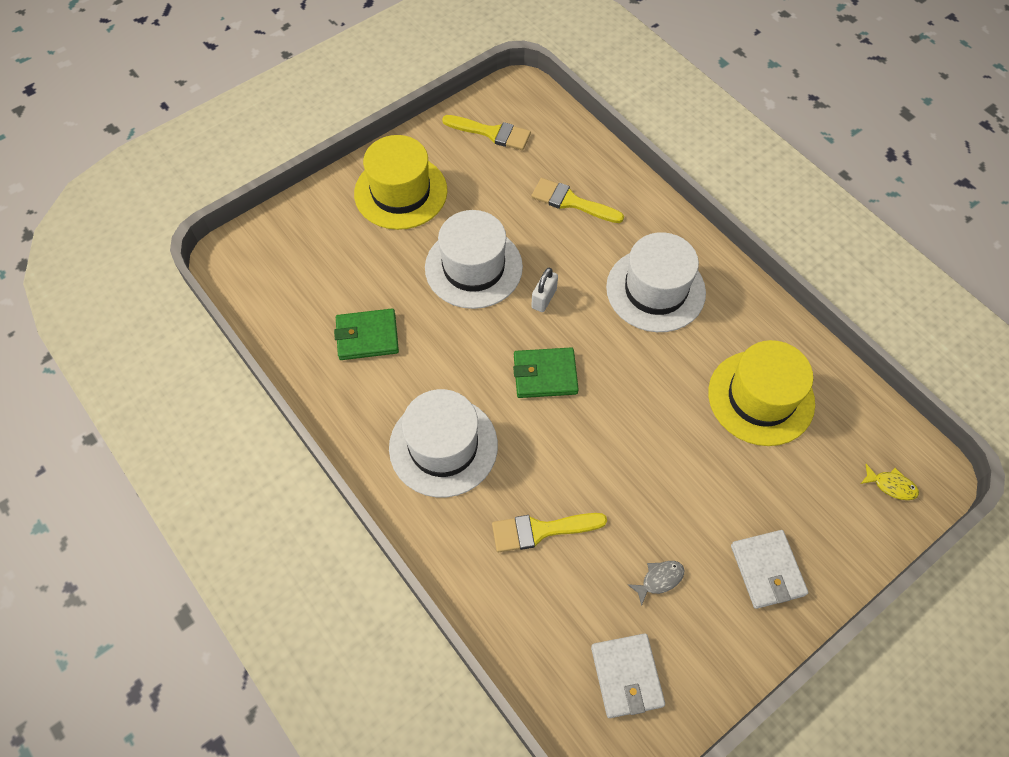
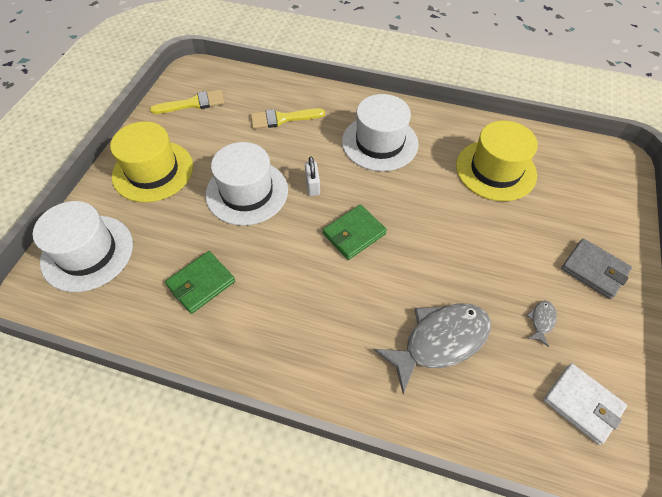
camera: 35 degrees left, 5 degrees down
(443, 446) = (322, 327): white hat -> white hat (87, 252)
(541, 530) = (440, 341): yellow brush -> grey fish
(767, 570) = (594, 270): white wallet -> grey wallet
(891, 485) = (607, 177): yellow fish -> none

